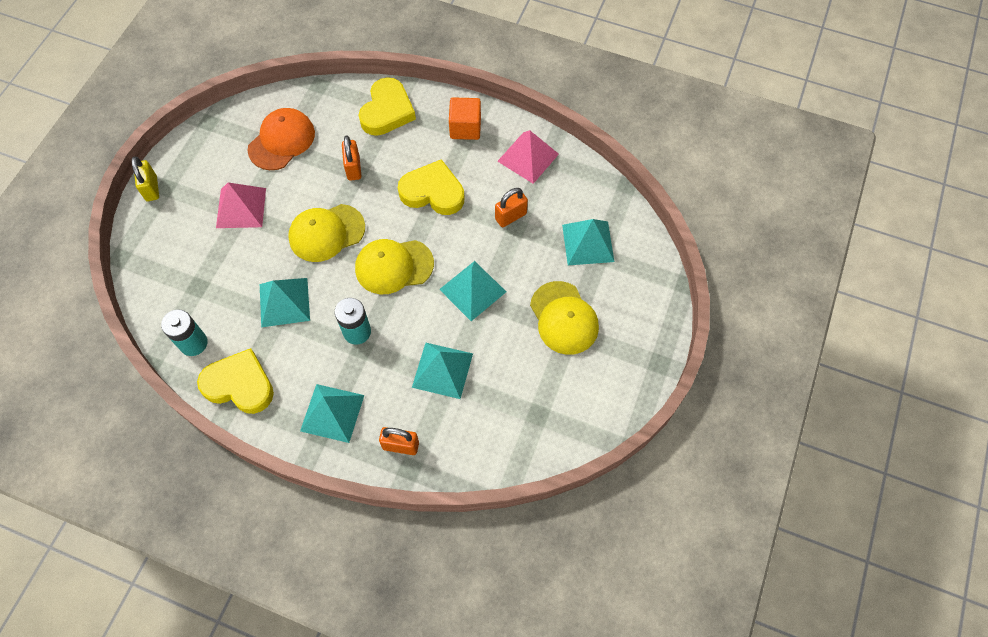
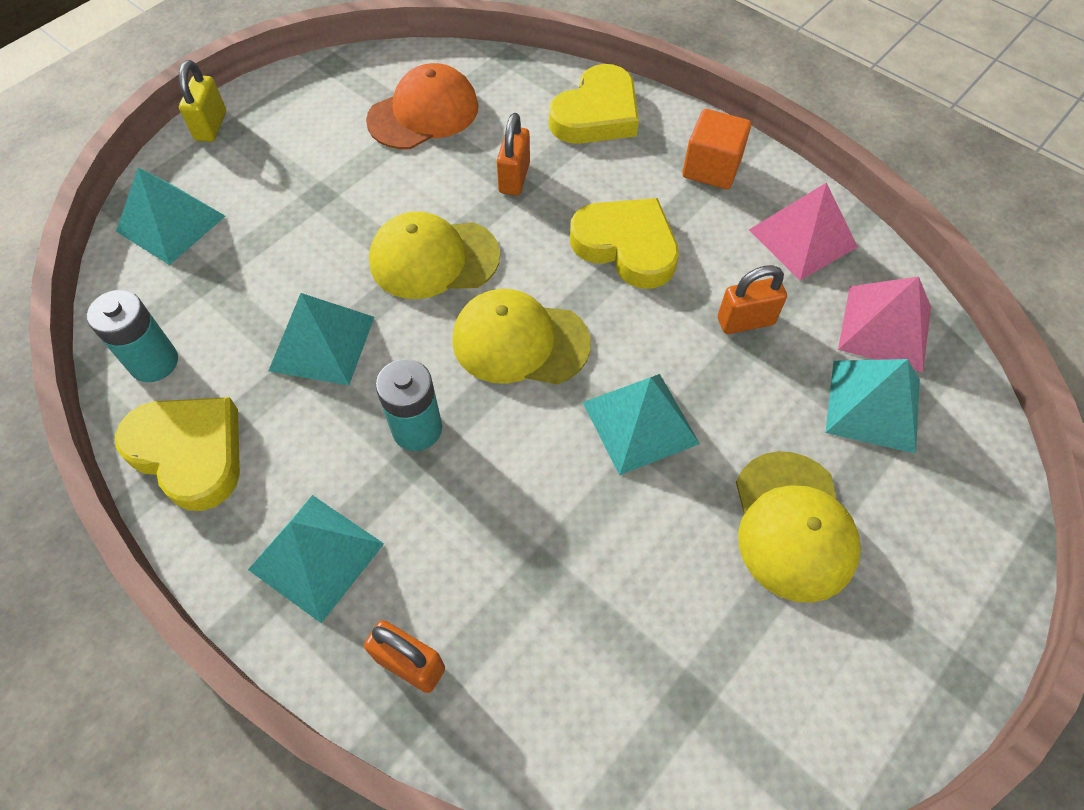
camera: 20 degrees right, 5 degrees down
(241, 207) = (323, 186): pink pyramid -> pink pyramid (885, 327)
(442, 370) = (538, 546): turquoise pyramid -> turquoise pyramid (171, 223)

